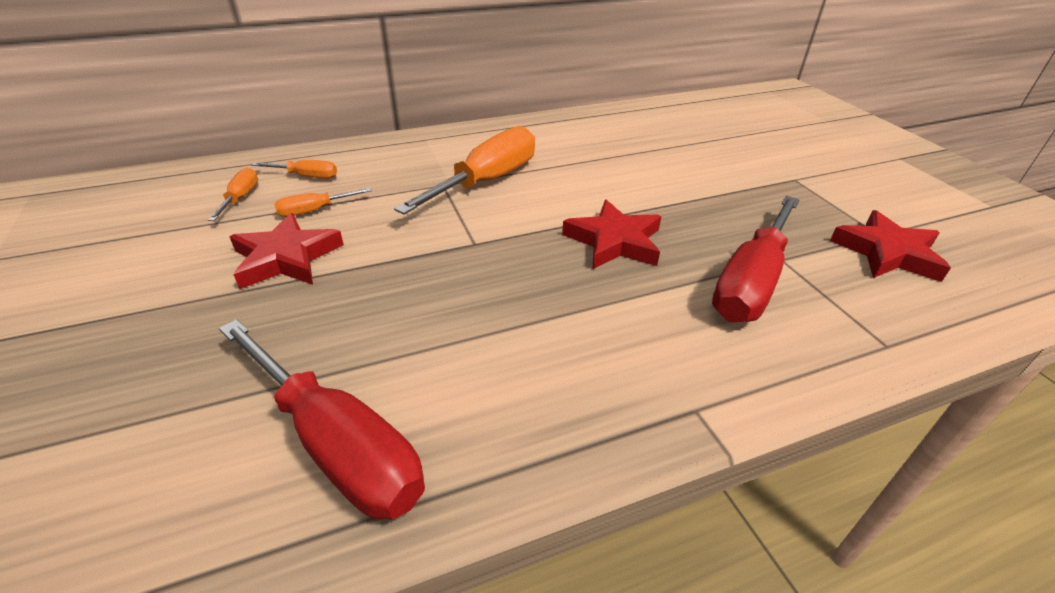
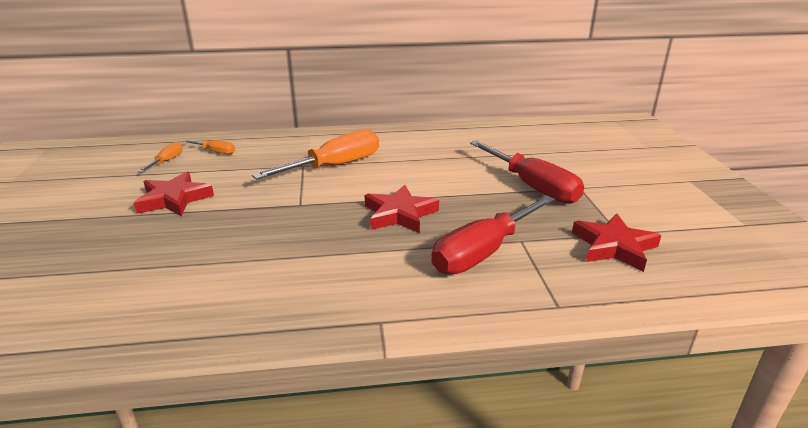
camera: 15 degrees right, 10 degrees down
(314, 210) = (208, 173): orange screwdriver -> none
(336, 444) = (143, 303): red screwdriver -> red screwdriver (532, 186)

